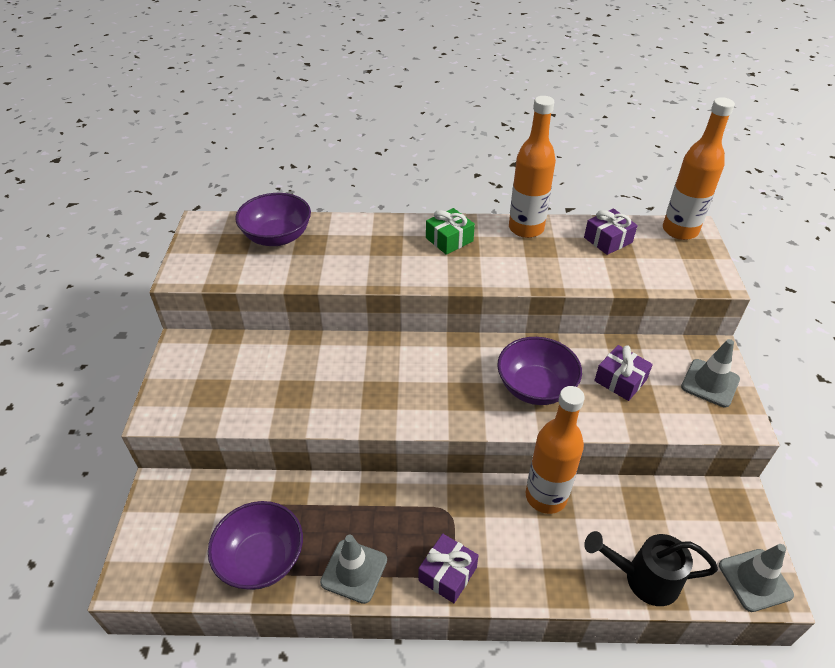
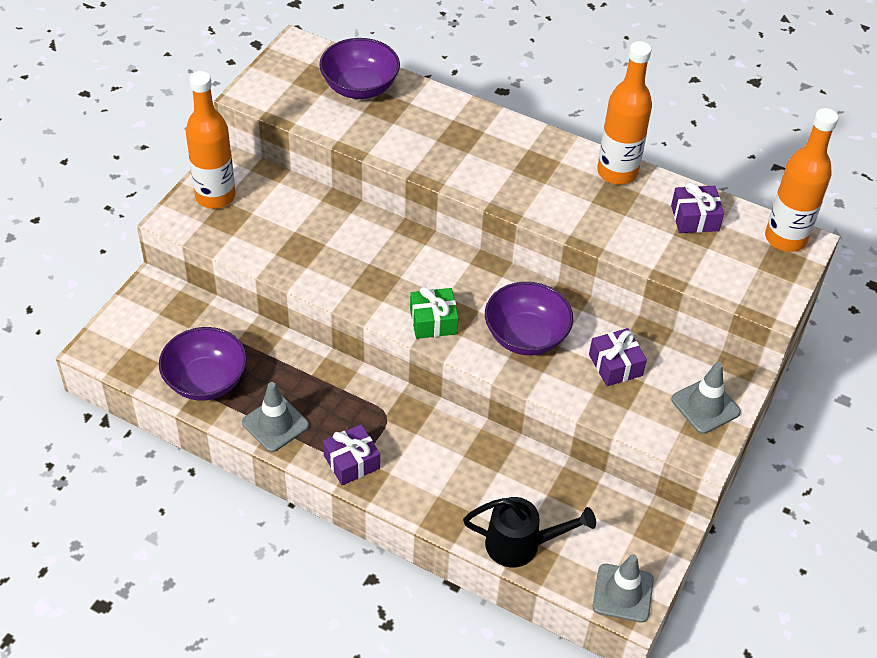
camera: 25 degrees right, 5 degrees up
(449, 240) = (527, 154): green gift -> green gift (433, 321)
(546, 496) = (484, 442): orange bottle -> orange bottle (215, 196)
(644, 578) = (521, 545): black watering can -> black watering can turned 150 degrees clockwise

